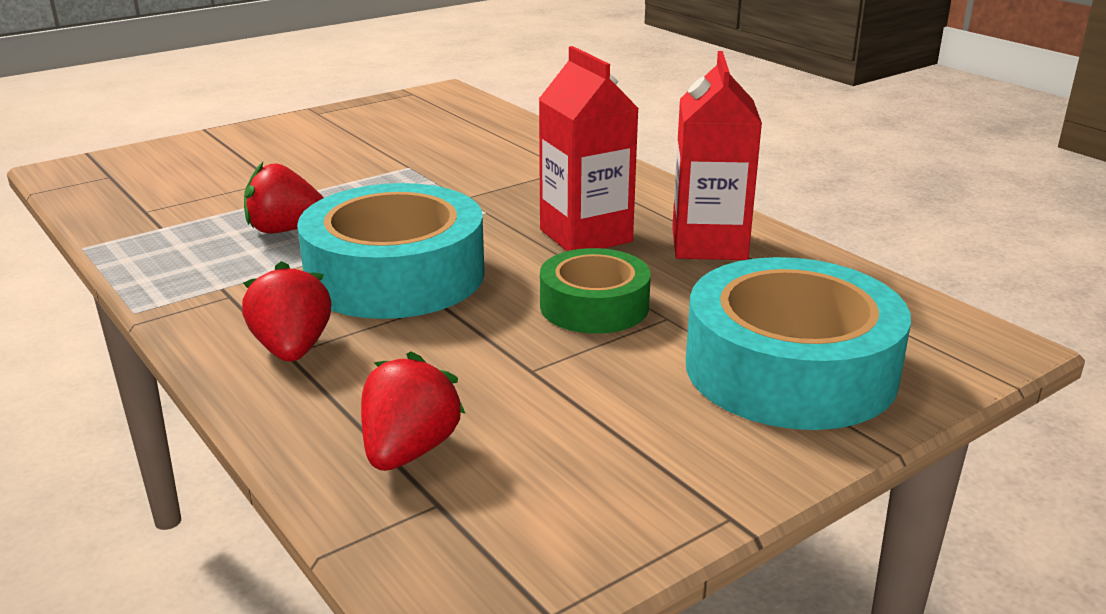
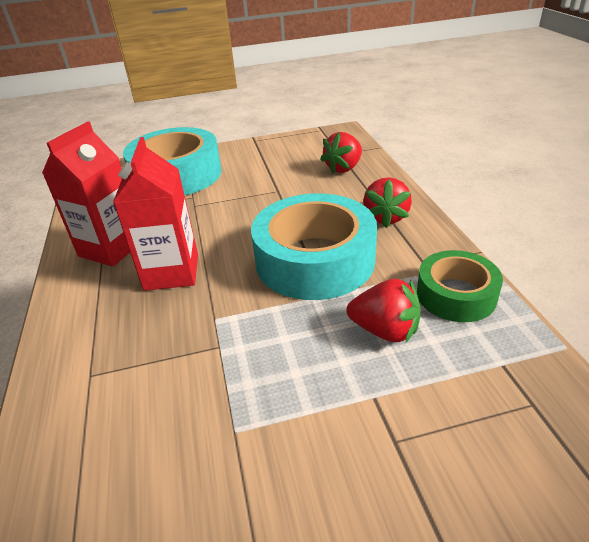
camera: 155 degrees left, 10 degrees up
(594, 306) = (221, 217): green tape -> green tape (456, 295)

